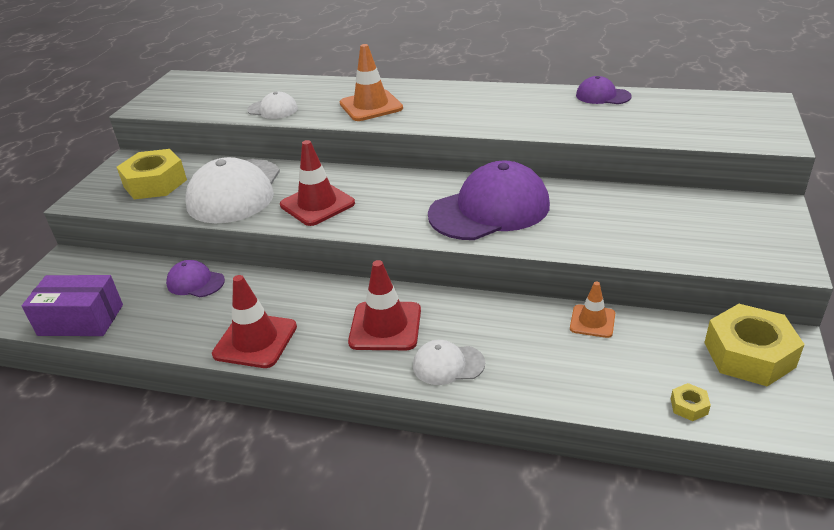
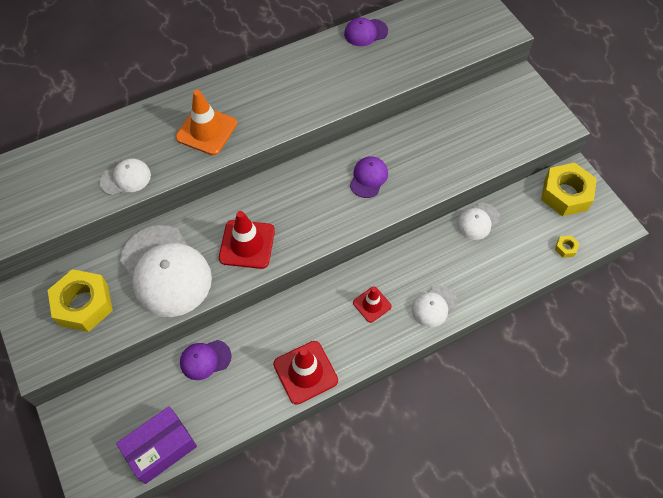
camera: 45 degrees left, 25 degrees up
(385, 326) = (372, 304): red traffic cone -> red traffic cone, size x0.60
(489, 209) = (368, 178): purple cap -> purple cap, size x0.48
(592, 321) = (478, 221): orange traffic cone -> white cap

